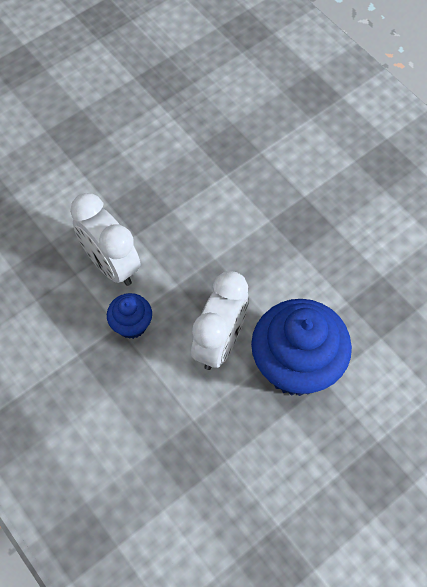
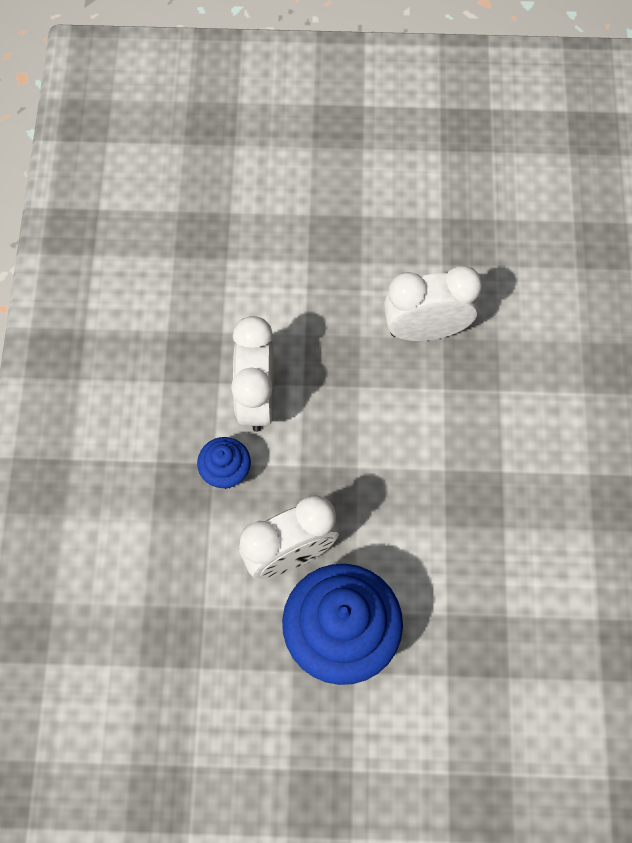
camera: 40 degrees right, 5 degrees up
(183, 148) = (425, 329): none -> white clock

